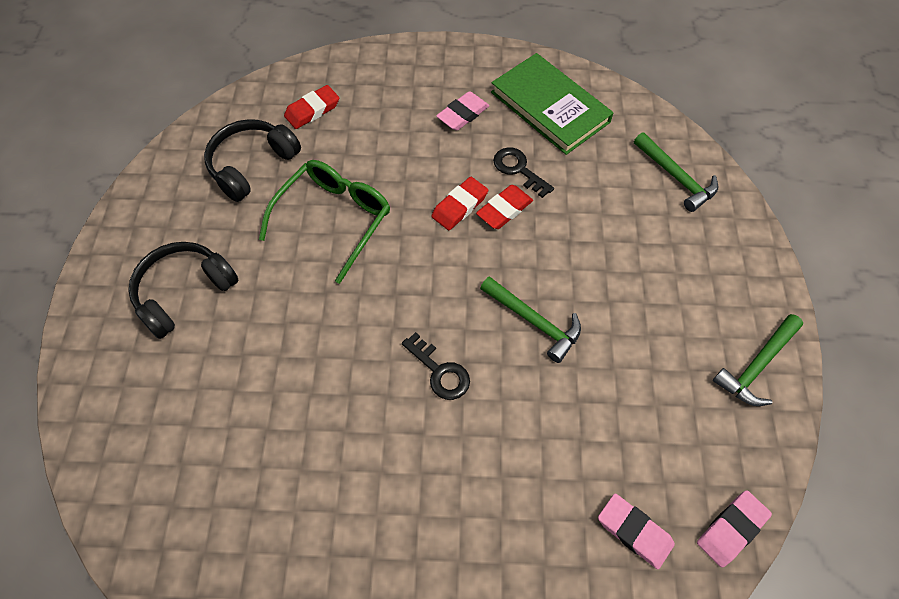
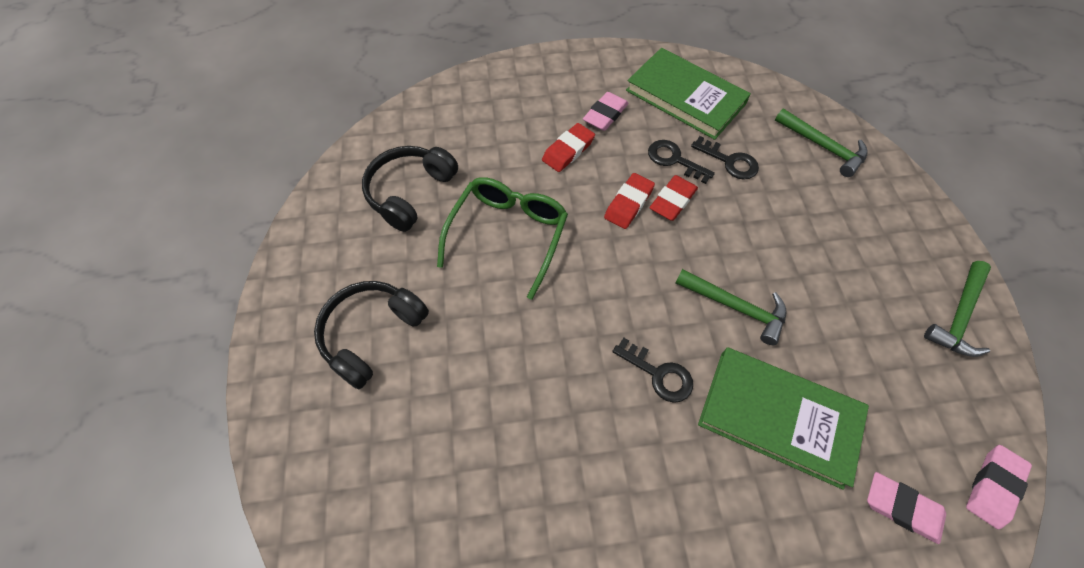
camera: 10 degrees left, 0 degrees up
(312, 110) = (457, 130): red eraser -> red eraser (568, 150)
(542, 430) = (778, 417): none -> green book
(574, 179) = (729, 161): none -> black key

